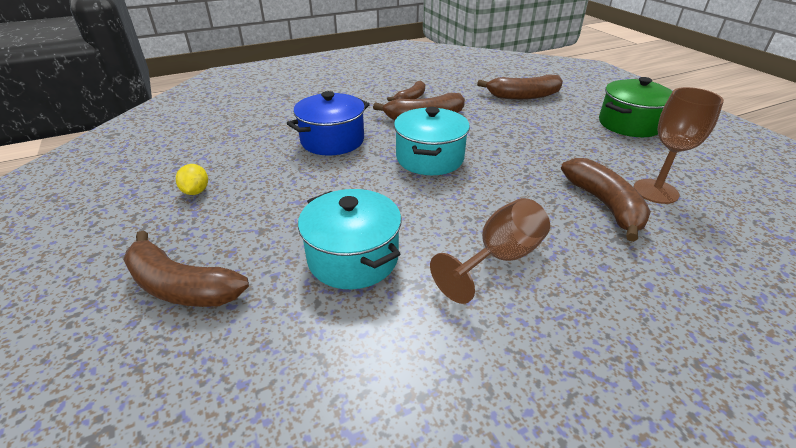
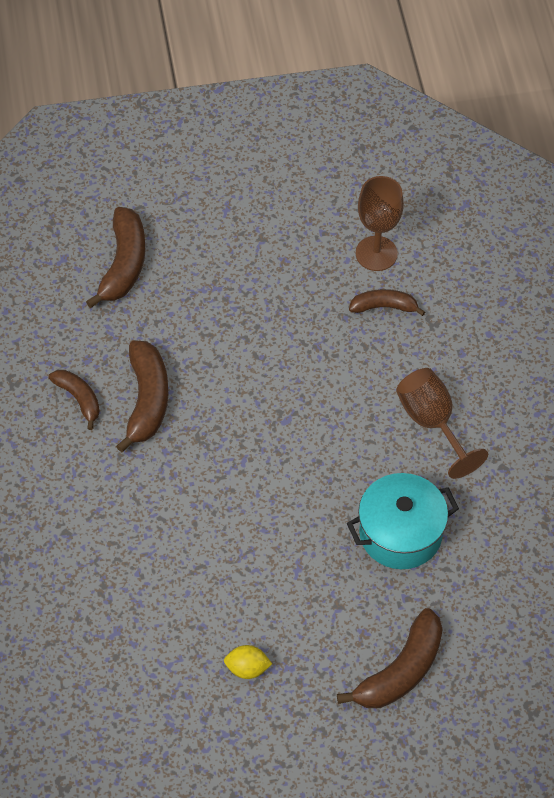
camera: 75 degrees left, 20 degrees up
(332, 140) = (173, 517): blue pot -> none
(430, 158) = (251, 425): turquoise pot -> none
(604, 205) = (384, 307): brown banana -> brown banana, size x0.61
(629, 124) = (241, 194): green pot -> none

